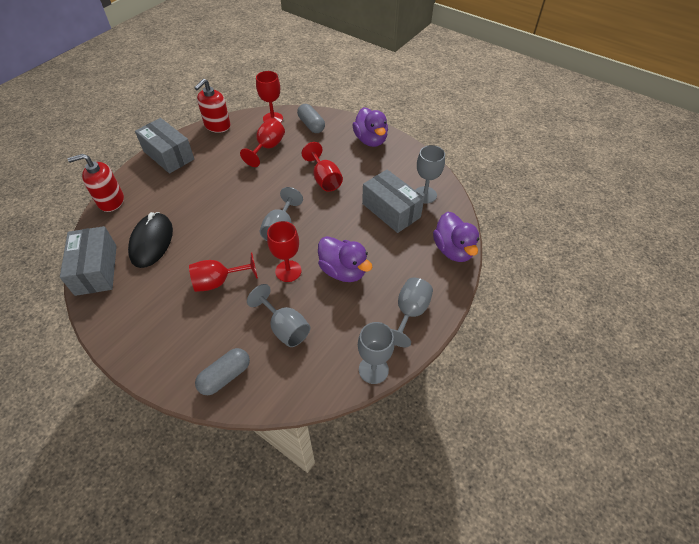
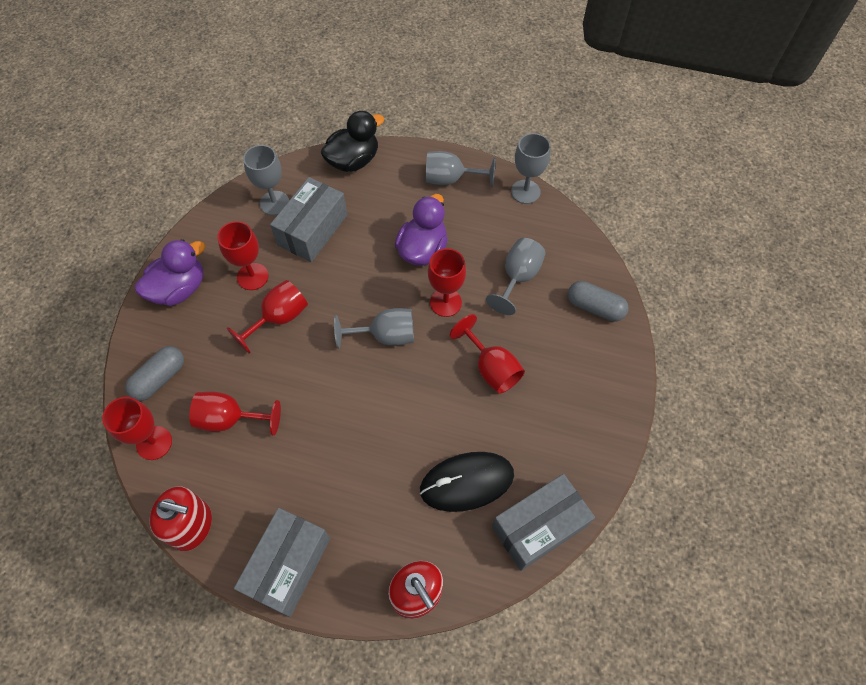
camera: 110 degrees left, 10 degrees up
(364, 173) = (252, 276): none -> red goblet
(453, 250) = (353, 161): purple duck -> black duck

